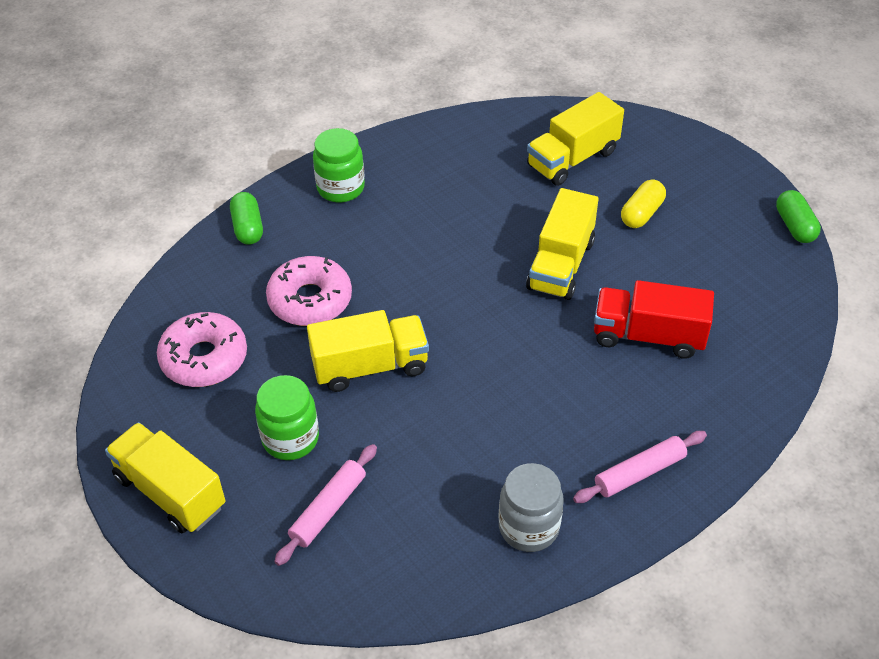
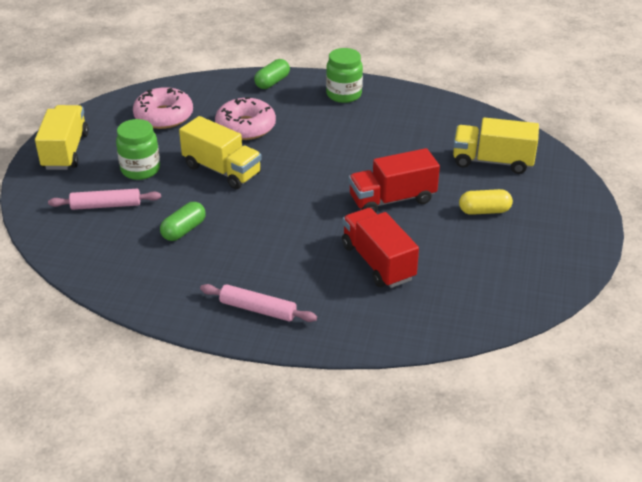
camera: 50 degrees right, 10 degrees down
(528, 527) = (167, 283): grey jar -> none
(561, 265) = (392, 200): yellow truck -> red truck
(795, 226) = (573, 284): green capsule -> green capsule (184, 230)

